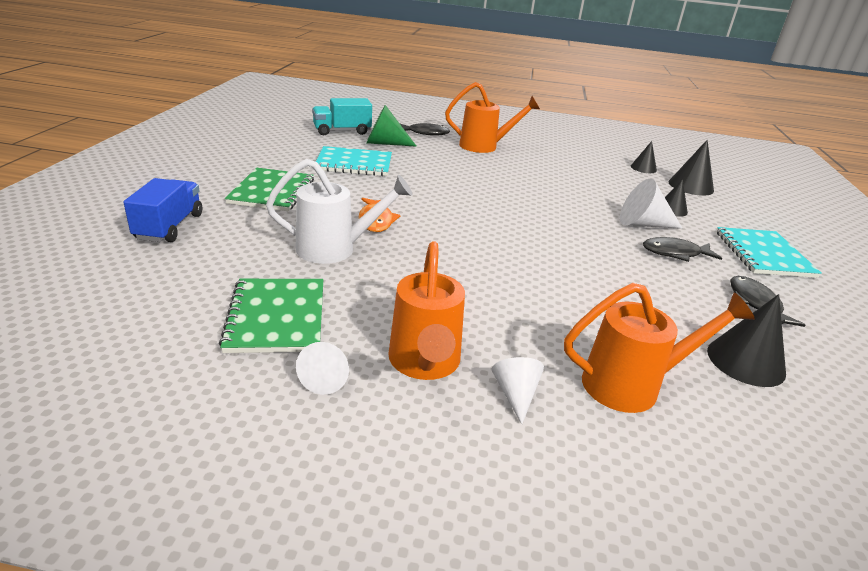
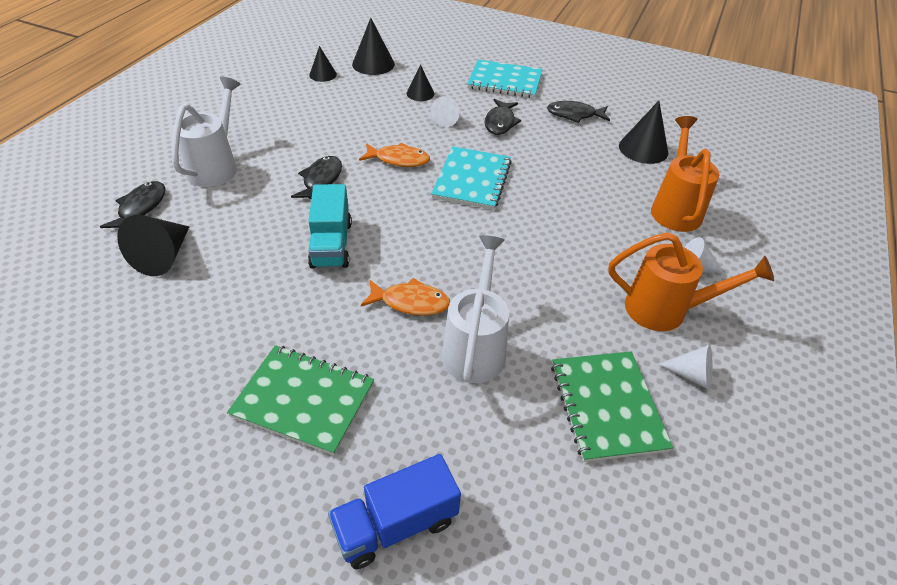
camera: 75 degrees left, 15 degrees up
(169, 227) = (396, 524): blue truck -> blue truck turned 45 degrees counterclockwise
(276, 317) = (607, 406): green notebook -> green notebook turned 75 degrees clockwise
(342, 131) = (85, 297): turquoise truck -> turquoise truck (331, 244)
(354, 163) = (230, 300): turquoise notebook -> turquoise notebook (472, 179)
(385, 143) = (163, 256): green cone -> black cone
(484, 146) = (216, 166): orange watering can -> white watering can
(498, 179) = (321, 180): none -> black fish
(555, 206) = (399, 160): none -> orange fish
(643, 224) = (446, 120): white cone -> white cone, size x0.62

